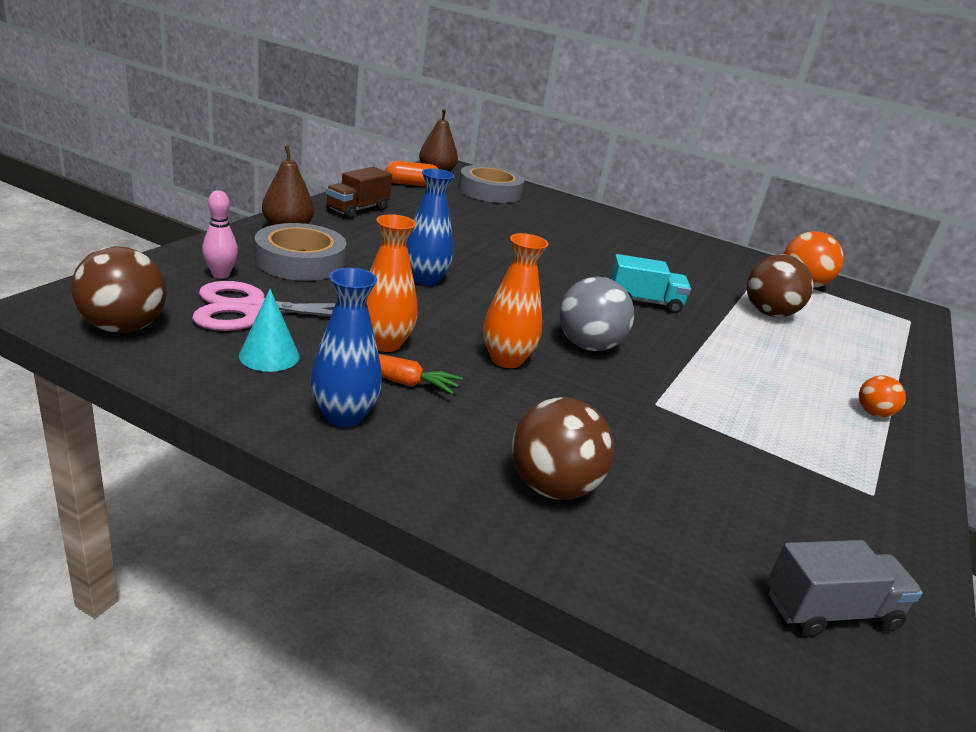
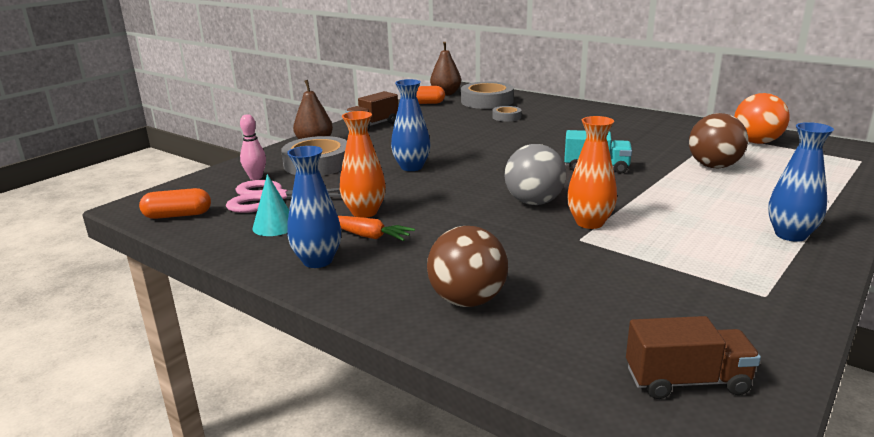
camera: 15 degrees right, 5 degrees down
(123, 327) = (178, 215): brown ball -> orange capsule
(506, 359) = (459, 216): orange vase -> orange vase (589, 223)
(520, 217) = (506, 117): none -> grey tape
(830, 611) = (686, 381): grey truck -> brown truck
(873, 413) = (790, 235): orange ball -> blue vase

